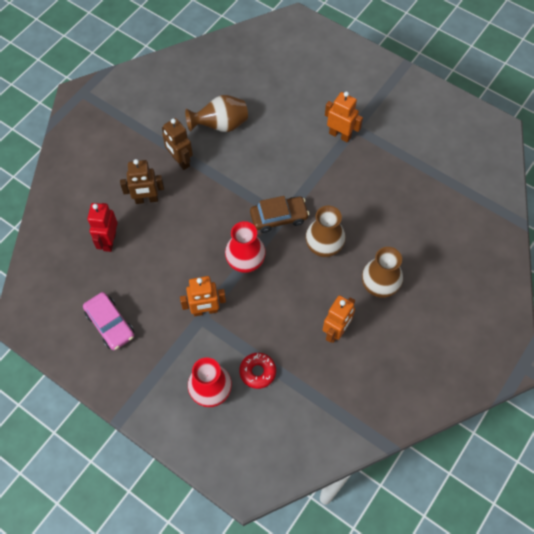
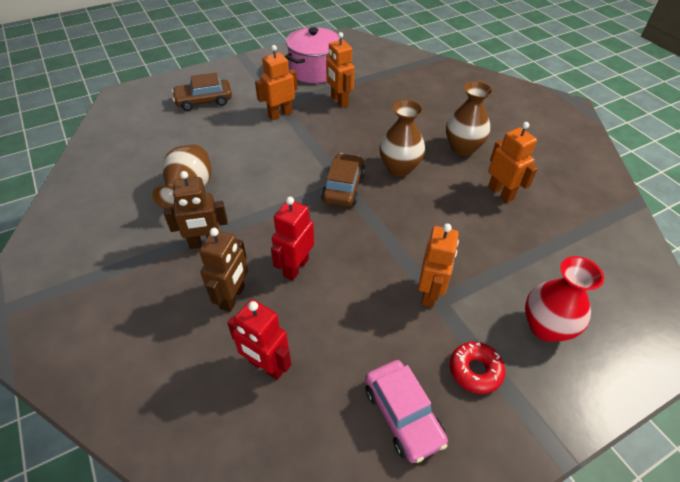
camera: 65 degrees left, 15 degrees down
(110, 324) = (403, 414): pink car -> pink car turned 75 degrees clockwise
(187, 222) = (295, 267): none -> red robot
(245, 262) = (383, 233): red vase -> none
(257, 372) = (530, 272): red donut -> red donut (475, 371)
(323, 75) = (204, 101): none -> brown car
(387, 168) = (339, 101): none -> orange robot
(420, 129) = (314, 70): none -> pink pot

